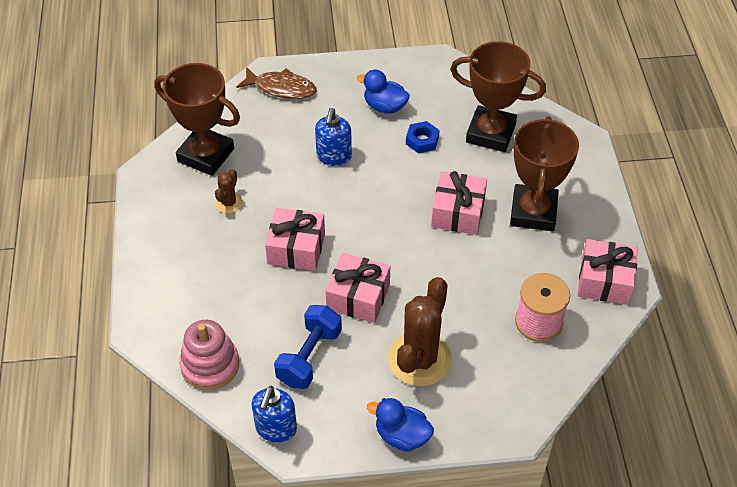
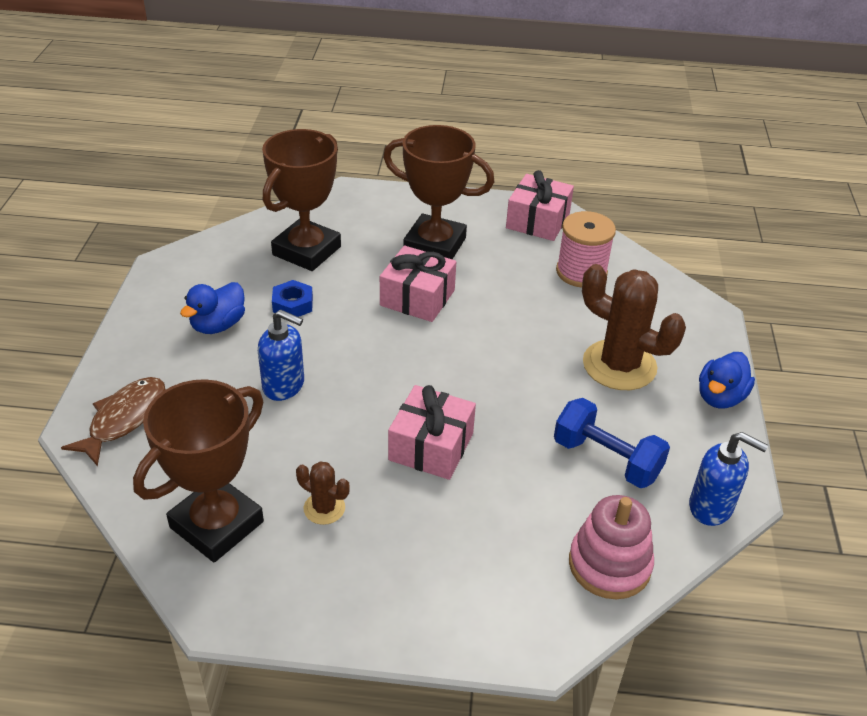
camera: 80 degrees left, 10 degrees down
(358, 297) = (522, 400): pink gift -> none

